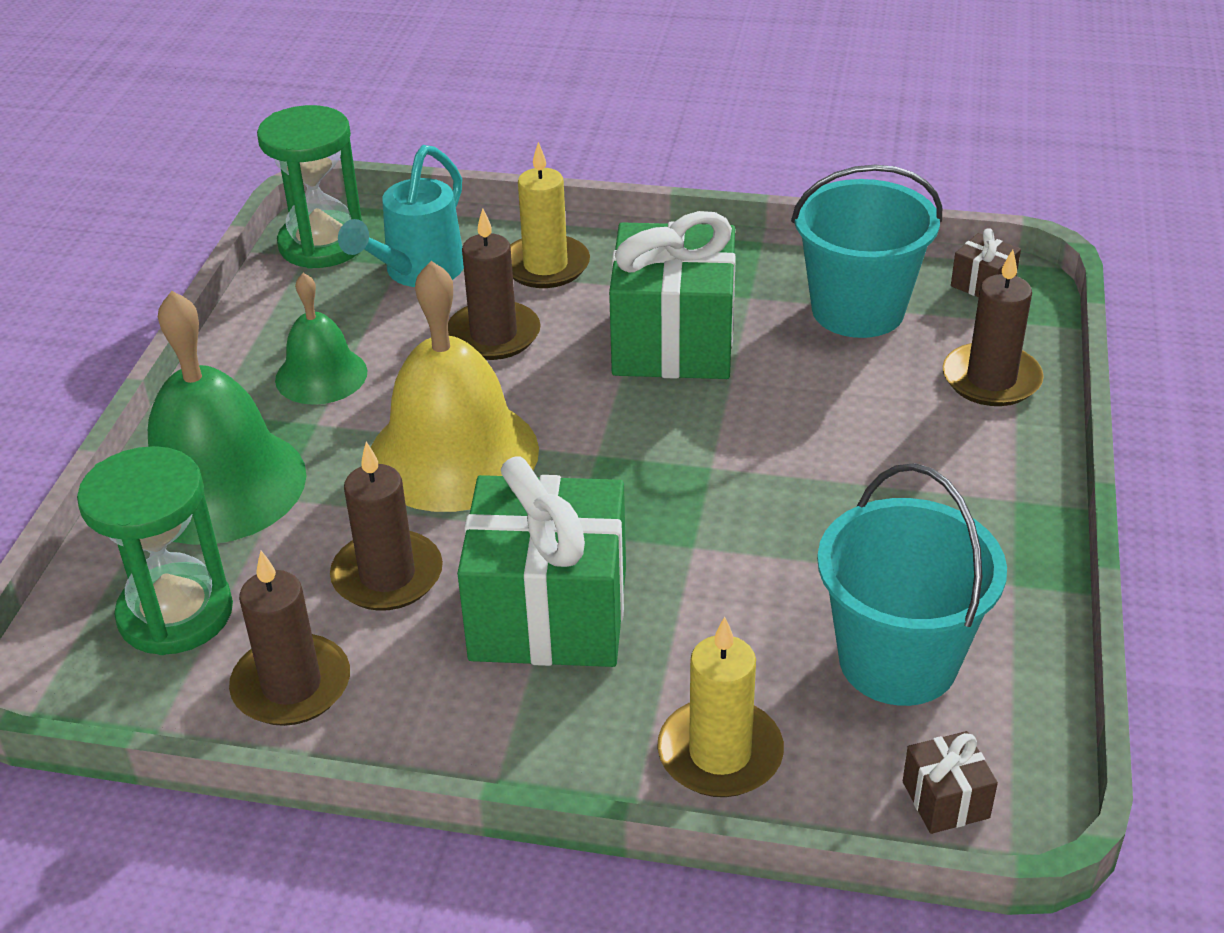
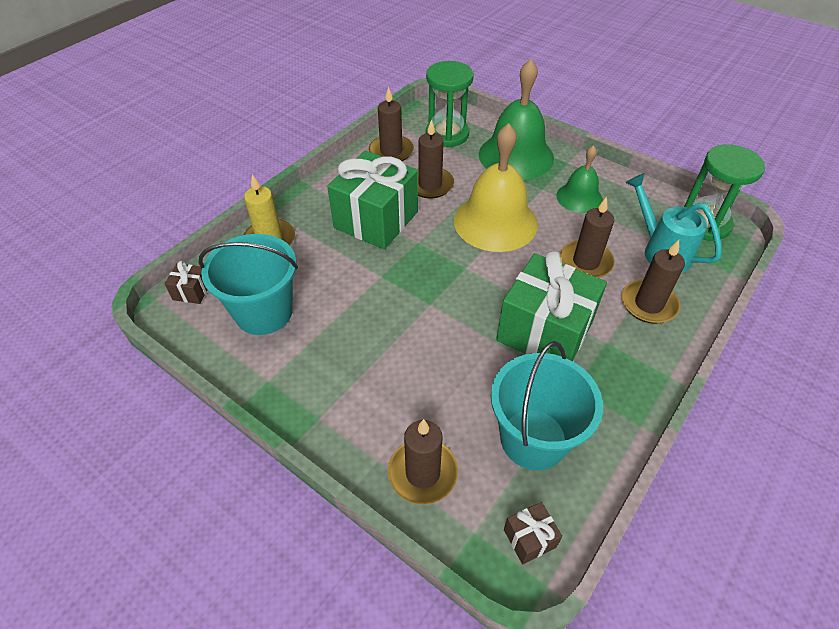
camera: 115 degrees right, 10 degrees up
(545, 266) = (648, 304): yellow candle -> brown candle

